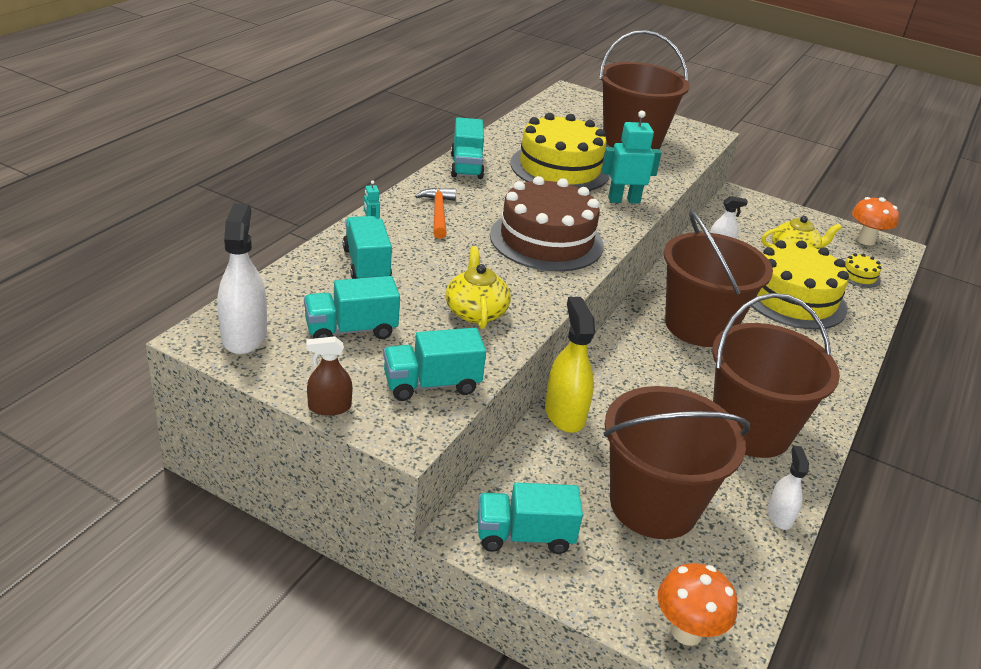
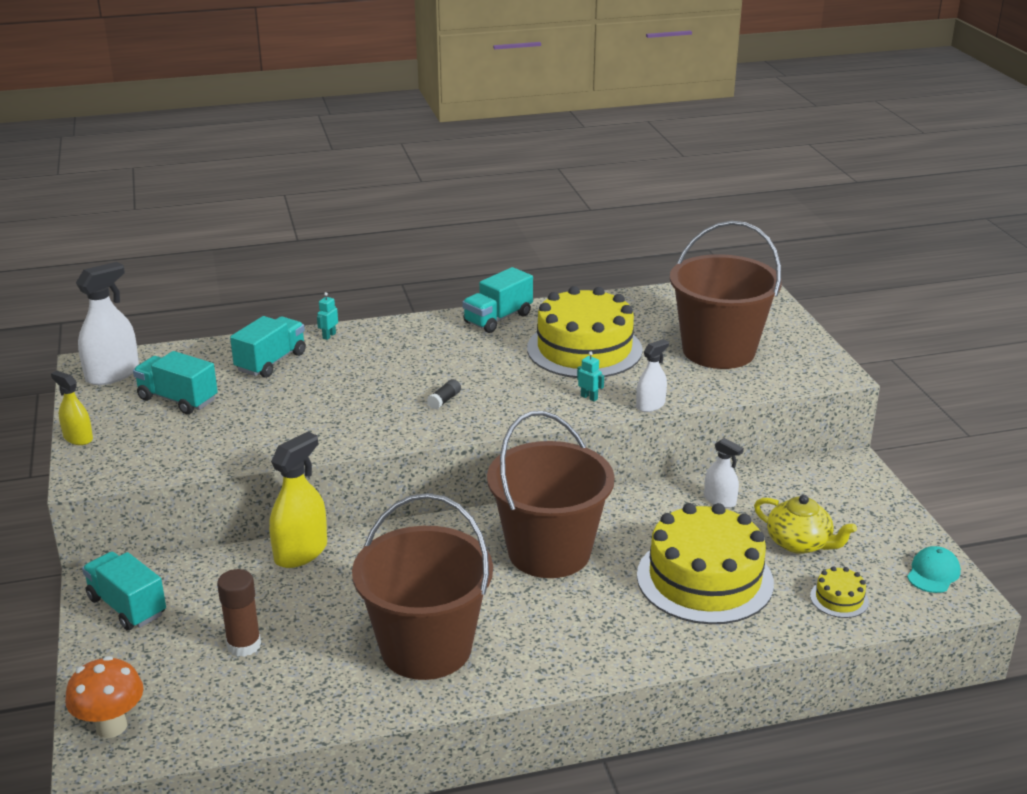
camera: 50 degrees right, 5 degrees down
(329, 407) = (78, 438): brown spray bottle -> yellow spray bottle
(432, 384) = (159, 456): turquoise truck -> none
(438, 213) = (397, 346): orange hammer -> none
(476, 312) = (281, 426): yellow teapot -> none
(546, 240) = (444, 400): brown cake -> black glue stick
(623, 200) = (589, 397): turquoise robot -> turquoise robot, size x0.47
(653, 505) = (244, 645): brown bucket -> brown glue stick
(779, 516) = (320, 714): white spray bottle -> white spray bottle (650, 405)
(866, 240) = (933, 573): orange mushroom -> turquoise cap

